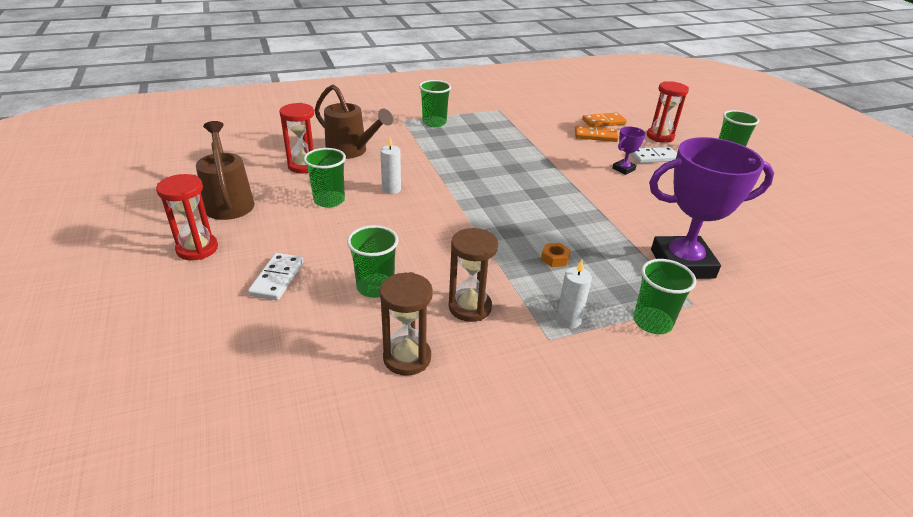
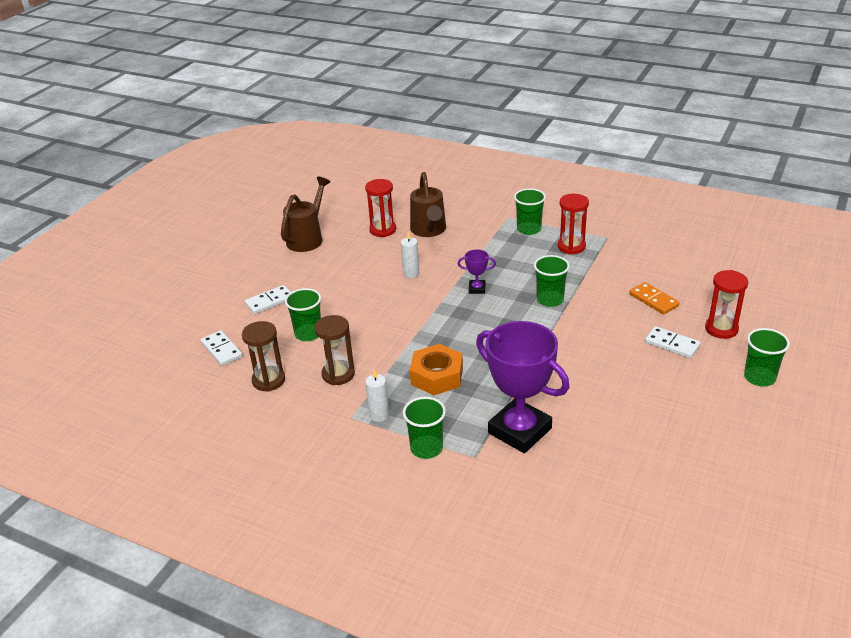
camera: 50 degrees right, 0 degrees up
(197, 249) = (256, 263): red hourglass -> red hourglass (571, 246)
(294, 360) = (221, 350): none -> white domino
(329, 200) = (362, 264): green cup -> green cup (550, 300)
(555, 258) = (437, 376): orange nut -> orange nut, size x2.21
(603, 122) = (689, 290): orange domino -> none
(623, 169) = (619, 341): purple trophy -> purple trophy (477, 289)

